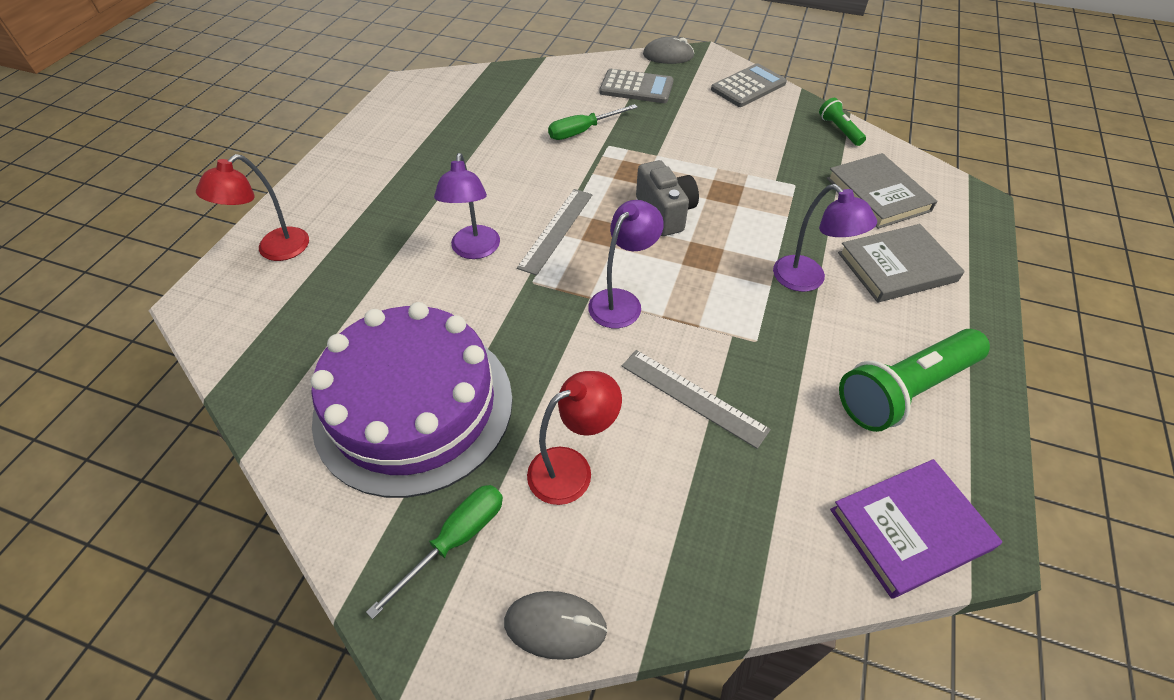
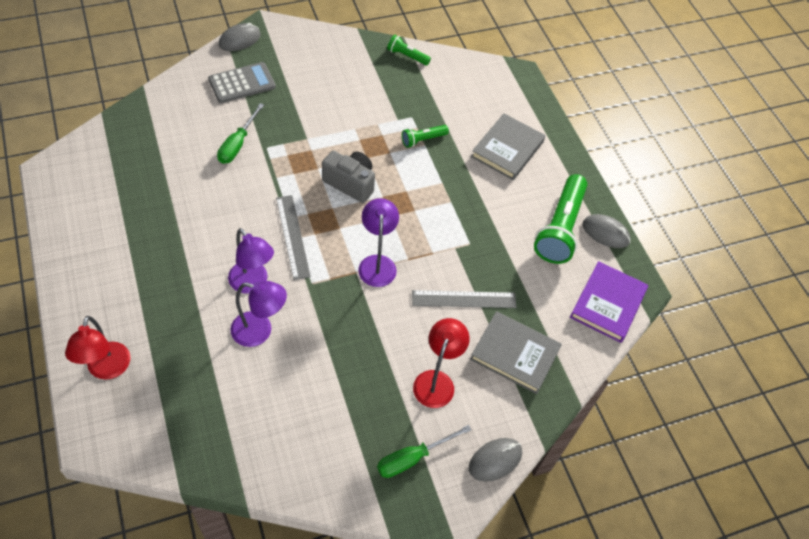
camera: 45 degrees left, 5 degrees up
(414, 406) = (318, 407): purple cake -> none
(456, 540) = (412, 458): green screwdriver -> green screwdriver turned 120 degrees counterclockwise
(748, 86) = (320, 44): grey calculator -> none
(789, 210) = (423, 140): none -> green flashlight
(807, 280) = (468, 186): purple lamp -> purple lamp (260, 331)
(878, 194) = (464, 99): grey book -> grey book (515, 354)
(977, 434) = (605, 233): none -> grey mouse

